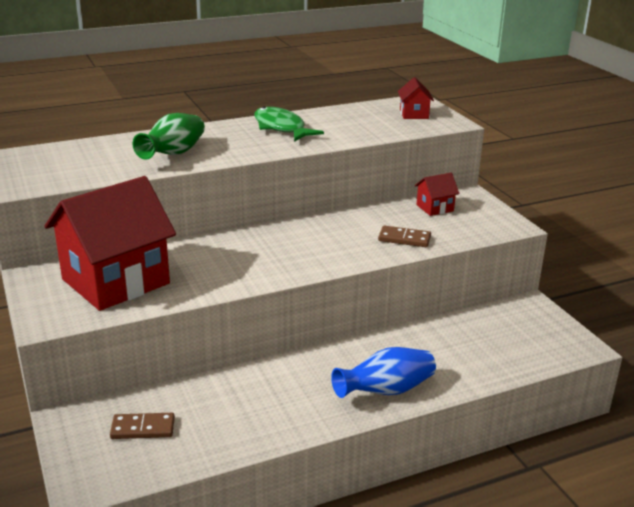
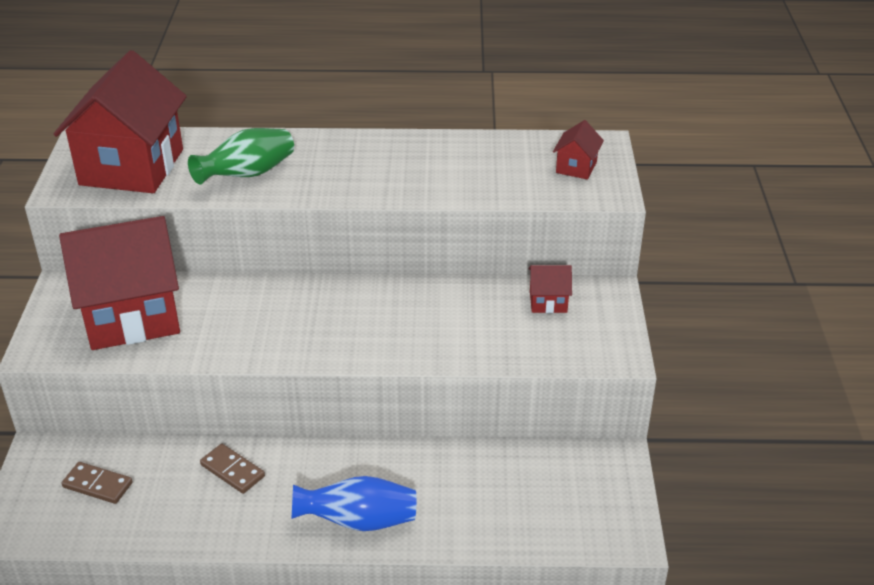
camera: 25 degrees right, 10 degrees up
(67, 165) = (132, 167): none -> red house
(281, 128) = (397, 157): green fish -> none
(404, 239) = (472, 340): brown domino -> brown domino (232, 470)

